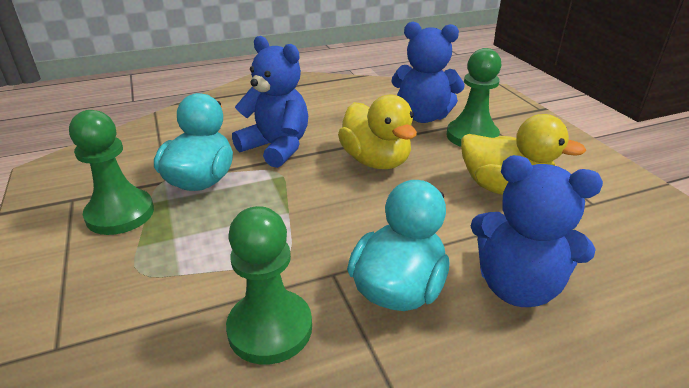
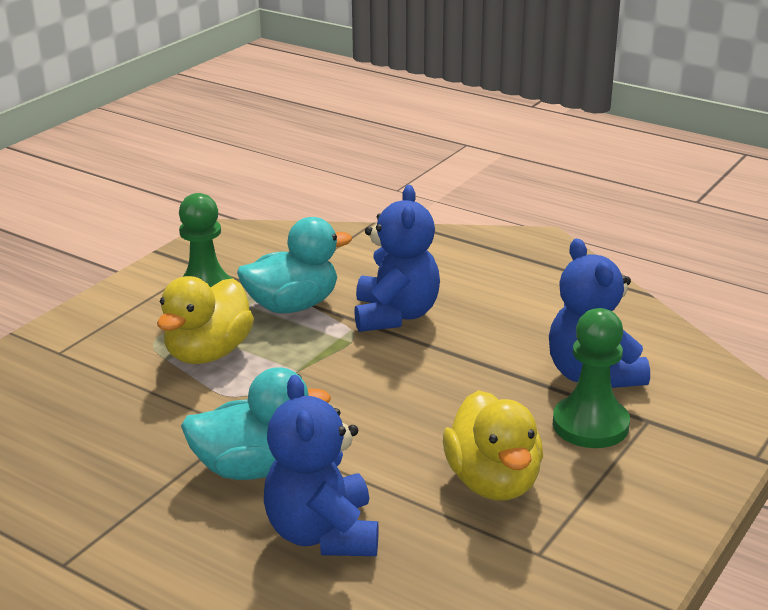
camera: 55 degrees right, 5 degrees down
(270, 328) = (150, 425): green pawn -> none
(376, 161) = (444, 381): yellow duck -> yellow duck (208, 353)

